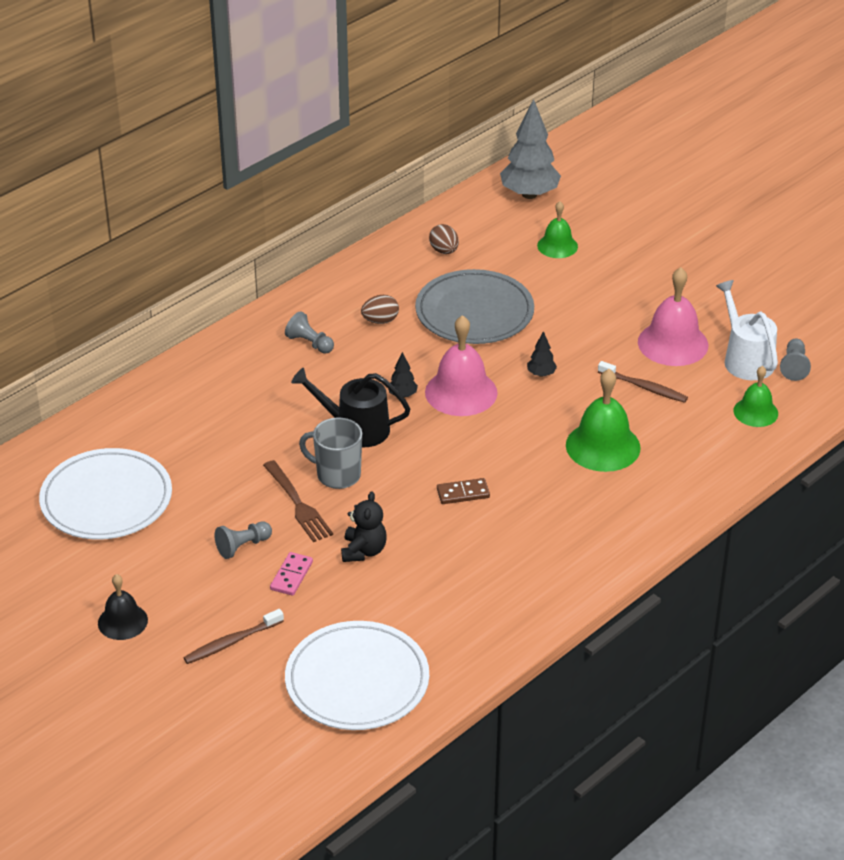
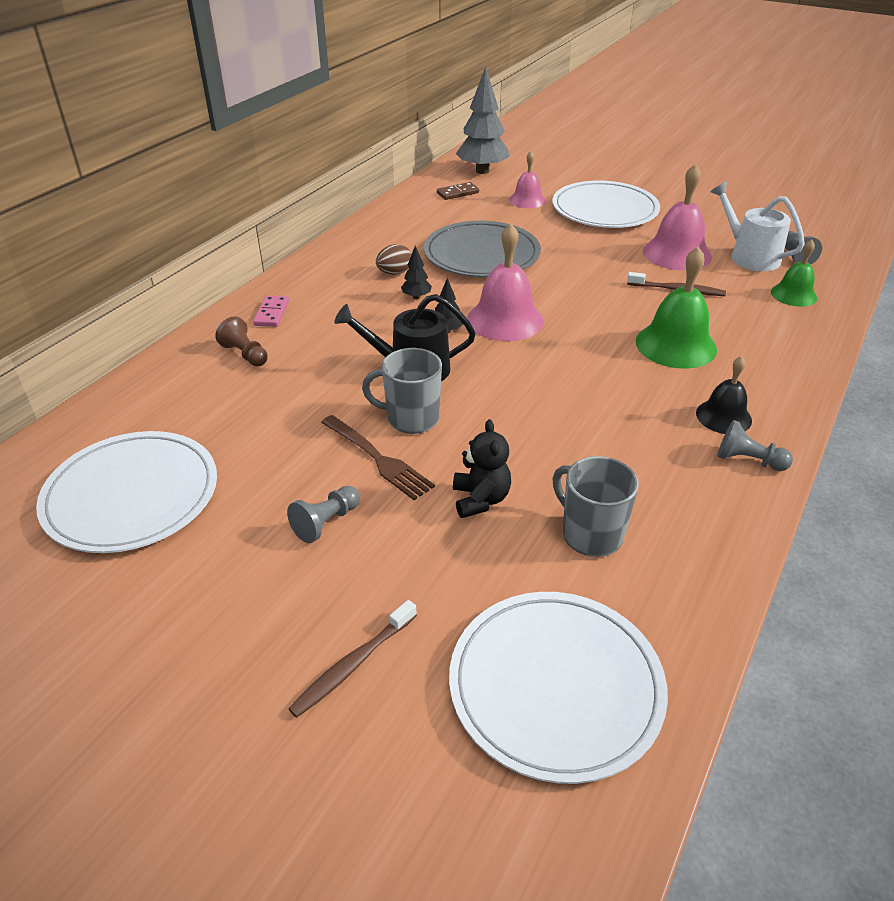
camera: 15 degrees left, 0 degrees up
(122, 621) = (182, 666): black bell -> black bell (723, 416)
(218, 389) = (245, 354): none -> brown pawn
(291, 576) = (402, 549): pink domino -> pink domino (271, 313)
(309, 343) = (331, 300): grey pawn -> grey pawn (748, 460)
(433, 592) = (590, 535): none -> grey mug
(444, 251) = (429, 215): brown egg -> none
(463, 493) = (561, 414): brown domino -> brown domino (457, 193)
(541, 374) = (574, 293): black tree -> black tree (416, 297)
(557, 246) = (527, 200): green bell -> pink bell
(633, 273) = (604, 210): none -> white plate

